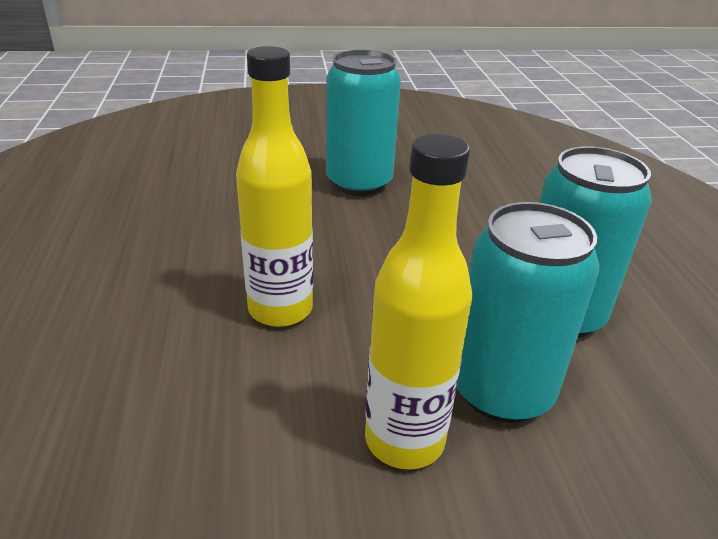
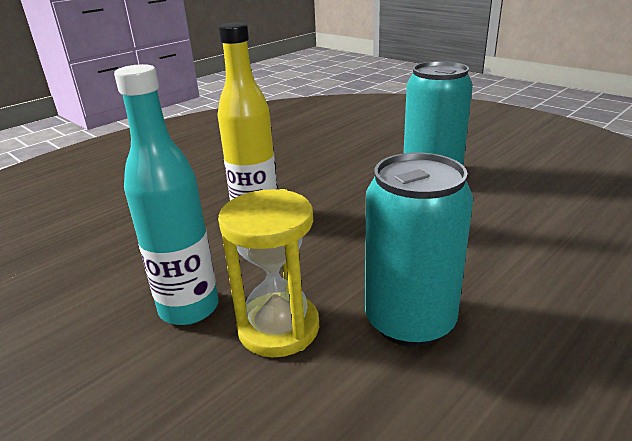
camera: 55 degrees right, 5 degrees down
(404, 440) = (189, 308): yellow bottle -> turquoise bottle
(501, 391) = (278, 328): turquoise can -> yellow hourglass

